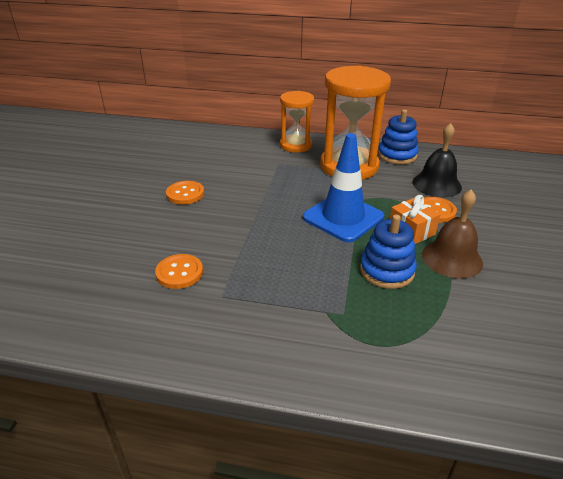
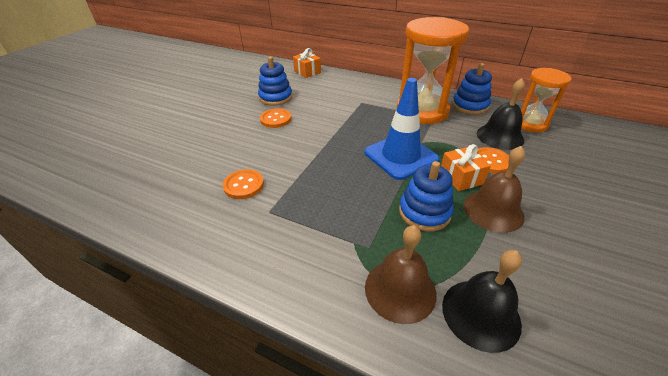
camera: 15 degrees right, 5 degrees up
(174, 168) = (275, 97): none -> blue stacking toy
(200, 134) = (307, 72): none -> orange gift
(296, 145) = (382, 88): orange hourglass -> orange hourglass (530, 123)
(388, 347) = (400, 289): none -> brown bell
(468, 353) = (481, 314): none -> black bell

